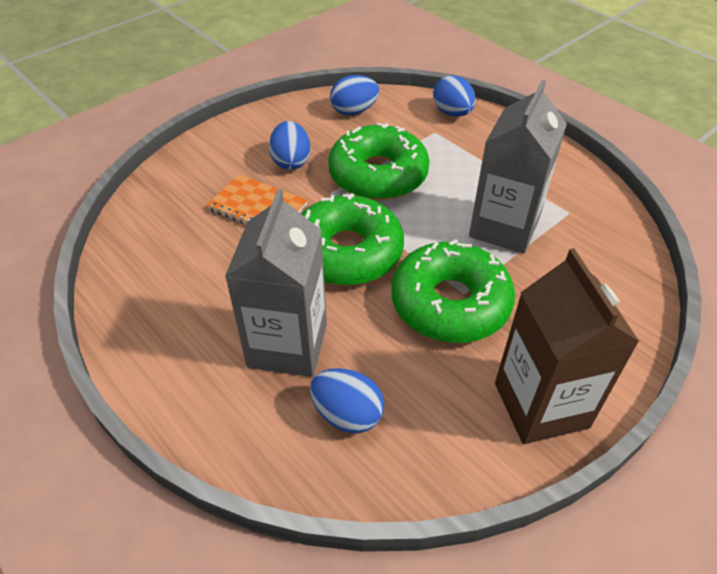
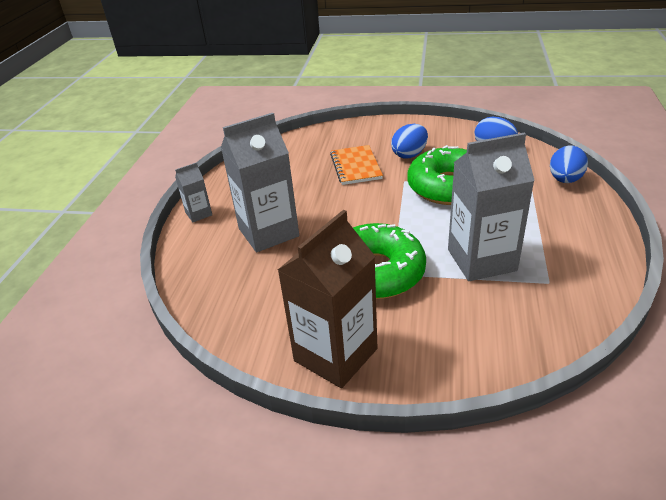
camera: 55 degrees right, 10 degrees down
(163, 390) = (199, 214): none -> grey carton
(347, 252) = (364, 213): green donut -> none
(347, 414) = (243, 278): blue egg -> none

